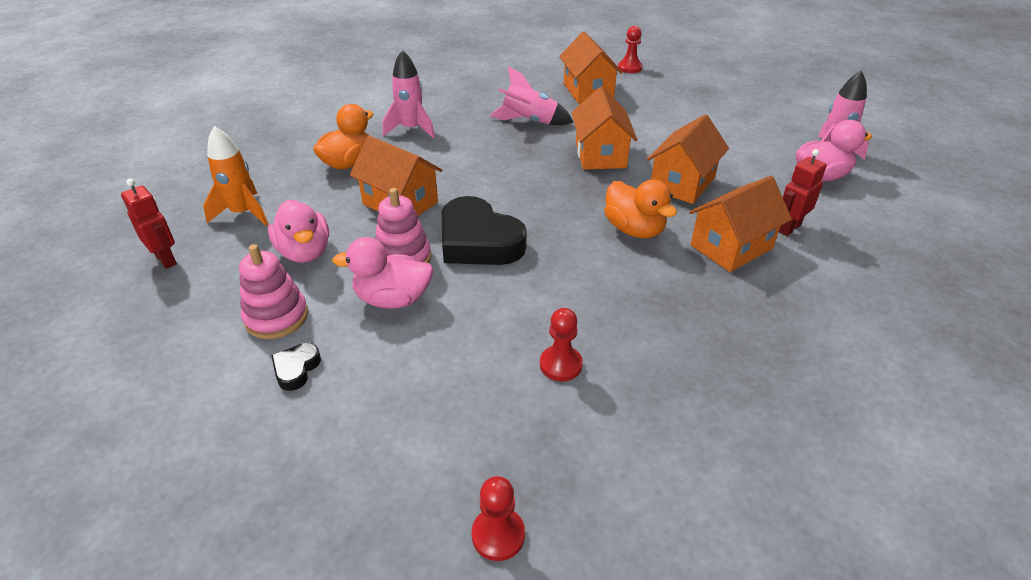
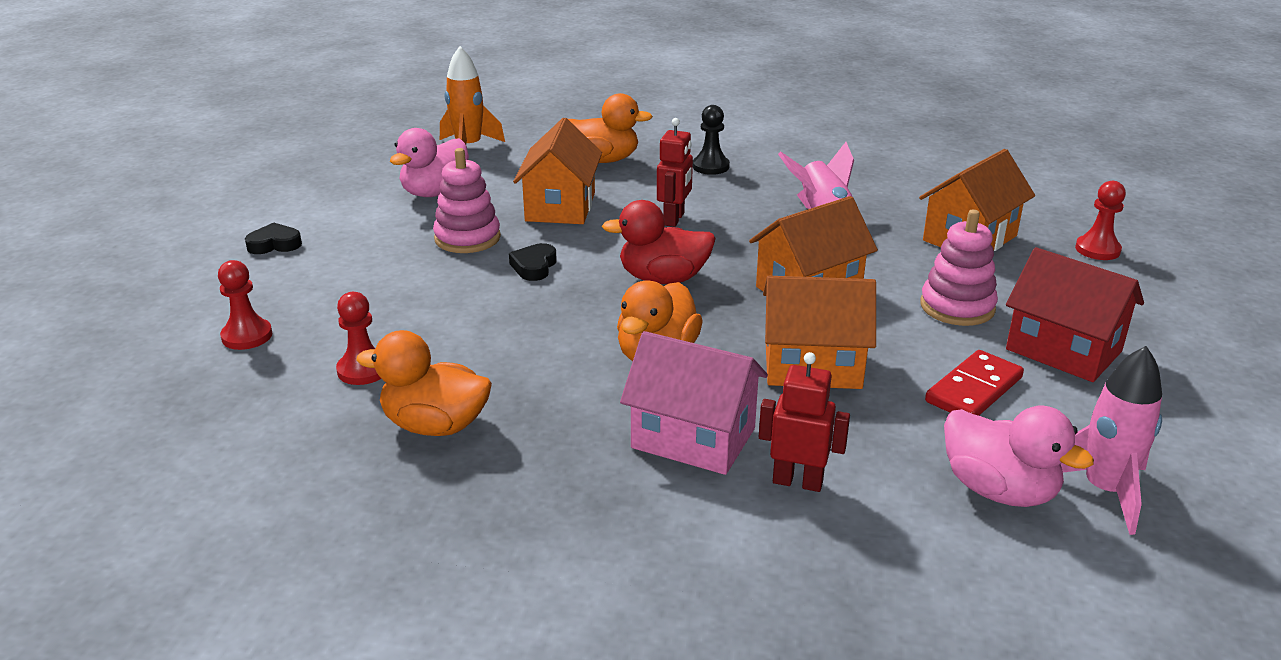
camera: 60 degrees right, 10 degrees down
(166, 259) = (375, 145): red robot -> red robot (674, 219)
(276, 317) = (335, 213): pink stacking toy -> pink stacking toy (957, 307)
(393, 299) = (399, 254): pink duck -> none
(411, 129) = (710, 166): pink rocket -> black pawn
(478, 241) = (534, 267): black heart -> black heart, size x0.45
(498, 535) = (122, 397): red pawn -> red pawn (247, 336)
(544, 197) = (663, 279): none -> red duck
(659, 347) = (435, 425): none -> orange duck
(714, 114) = (1063, 350): none -> red house
(731, 247) = (693, 438): orange house -> pink house
(734, 149) = (973, 390): none -> red domino

